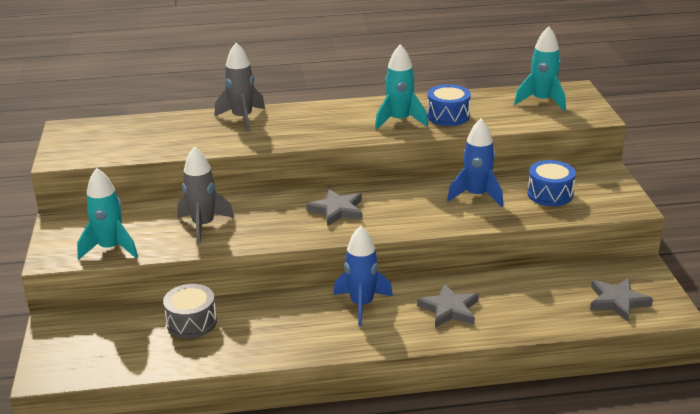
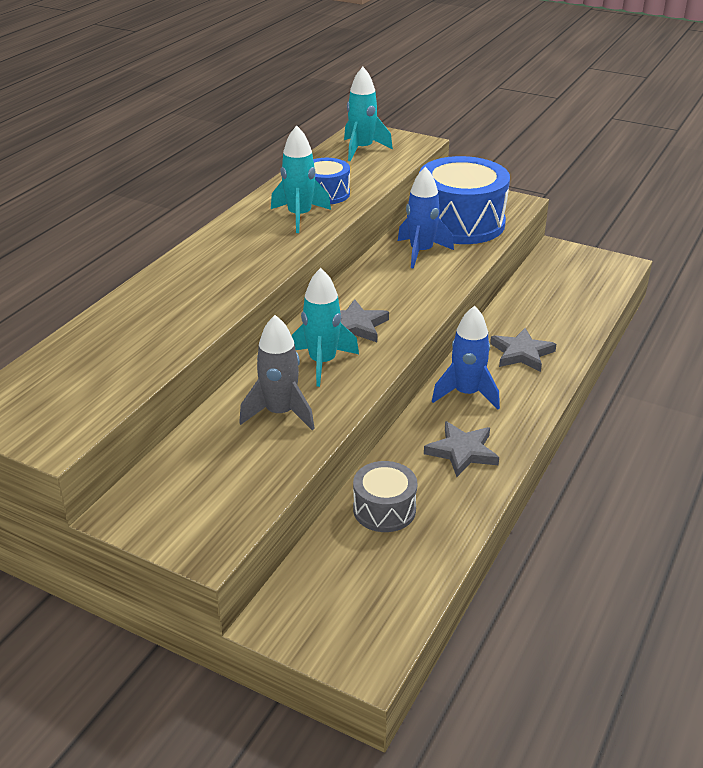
camera: 55 degrees left, 5 degrees up
(111, 248) = (246, 495): turquoise rocket -> turquoise rocket (322, 363)
(242, 118) = (158, 289): grey rocket -> none
(550, 194) = (460, 223): blue drum -> blue drum, size x1.93
(617, 301) = (588, 278): grey star -> grey star (462, 451)

